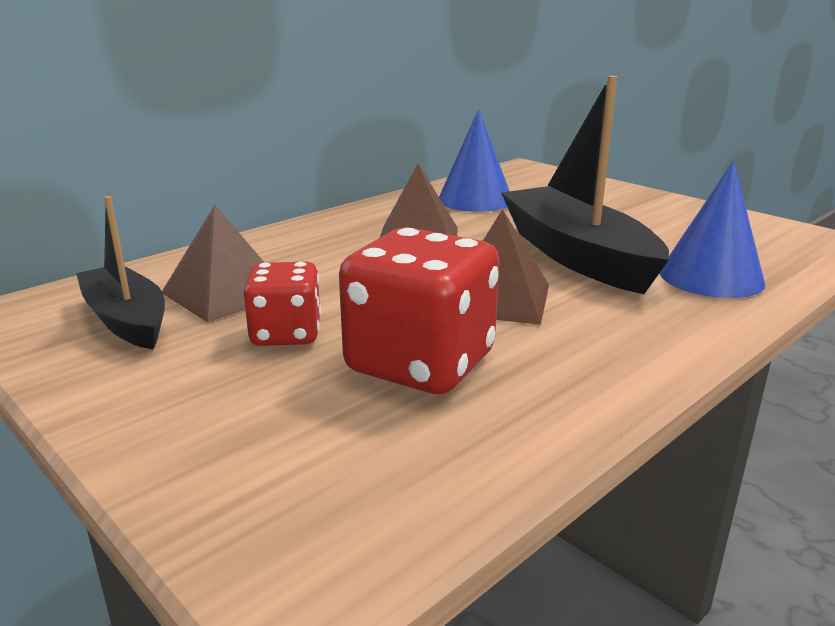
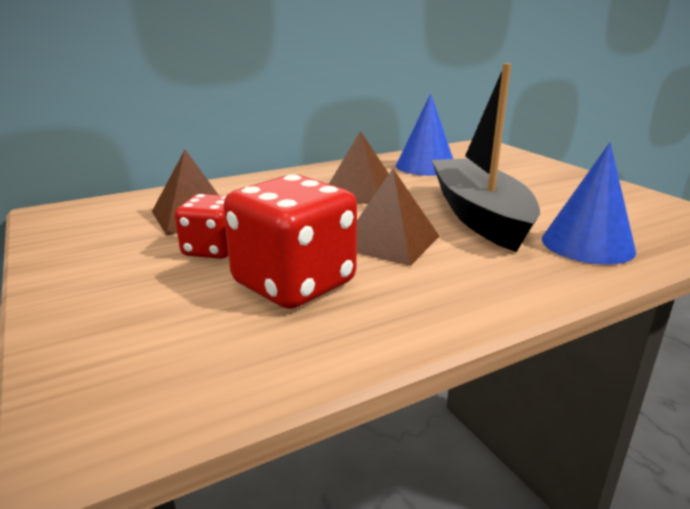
camera: 15 degrees right, 0 degrees up
(126, 320) = (115, 227): black boat -> none

